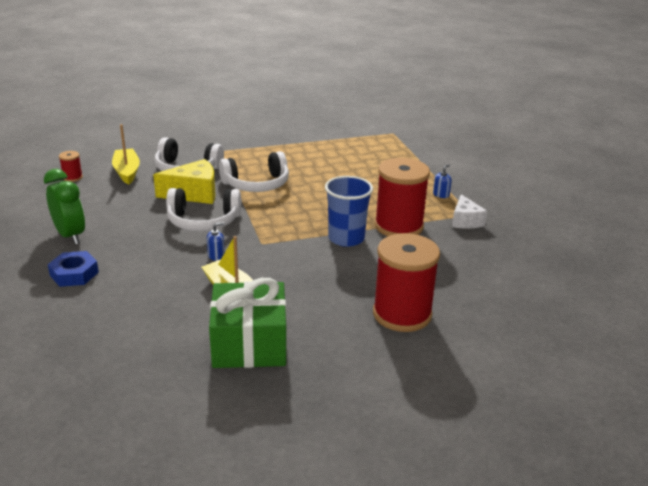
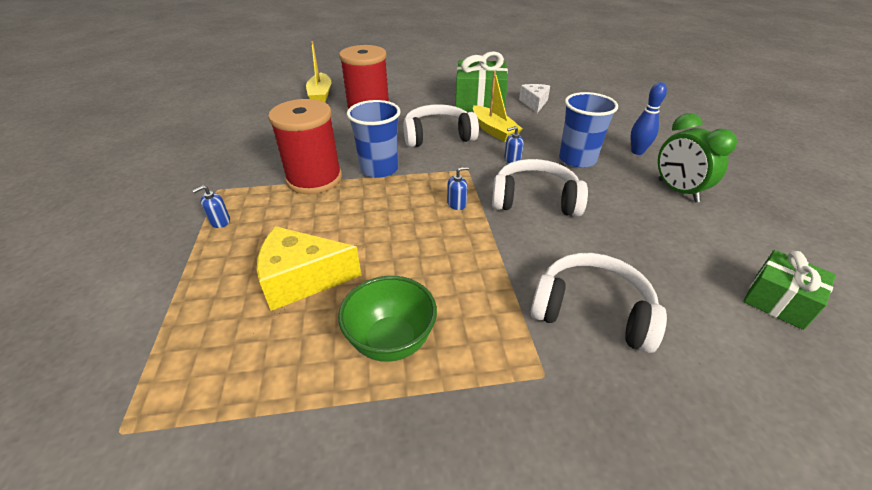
camera: 170 degrees left, 10 degrees up
(72, 177) = (778, 301): red spool -> green gift
(74, 274) = (637, 152): blue nut -> blue bowling pin
(127, 172) = (695, 310): yellow boat -> yellow boat (320, 95)
(147, 260) = (577, 159): none -> blue cup
(194, 193) = (560, 247): yellow cheese -> yellow cheese (302, 279)
(257, 184) = (469, 261): white headphones -> white headphones (438, 136)
(269, 215) = (456, 204): none -> blue soap dispenser
(295, 155) = (391, 341): none -> green bowl
(465, 221) = (235, 181): white cheese -> white cheese (534, 103)

